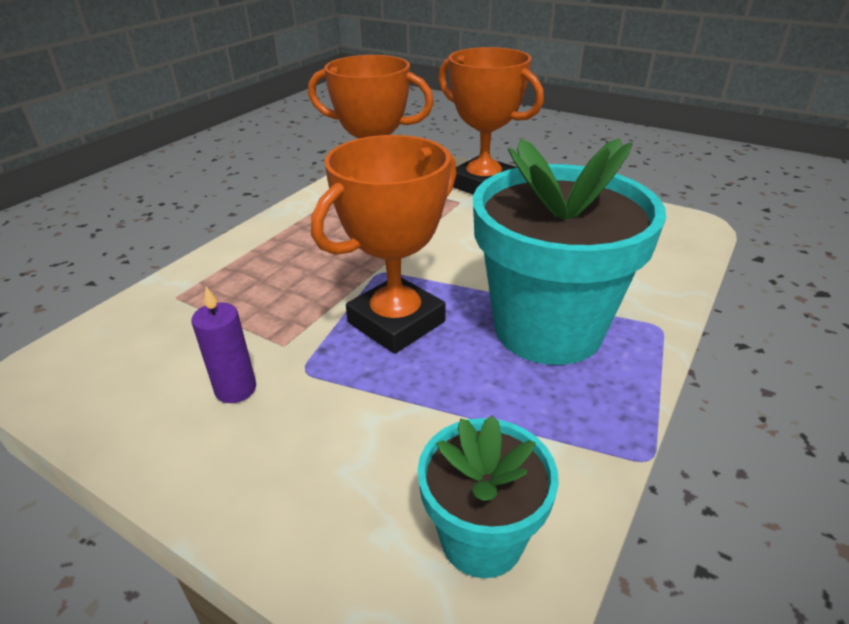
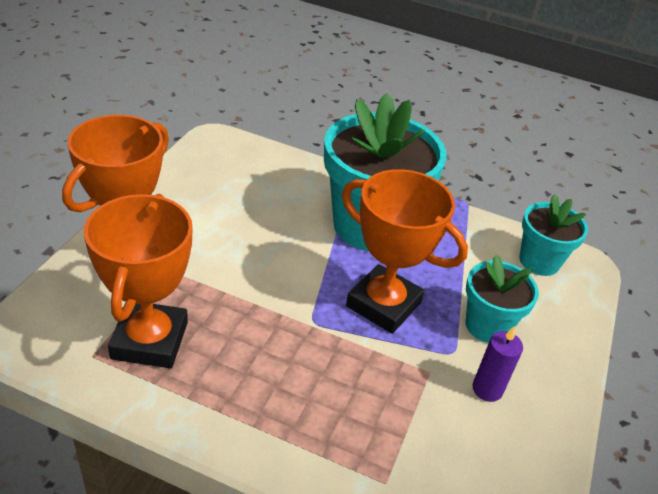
camera: 105 degrees left, 5 degrees up
(338, 415) = (487, 326): none -> turquoise flower pot

